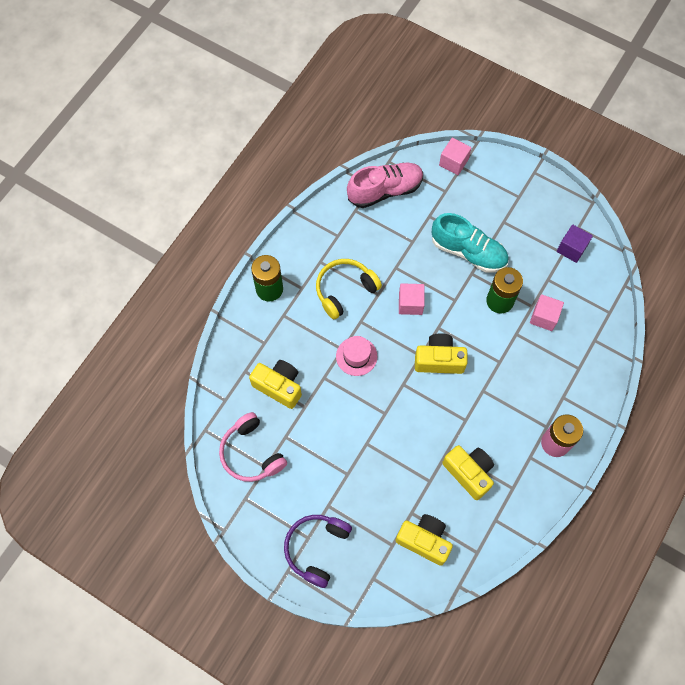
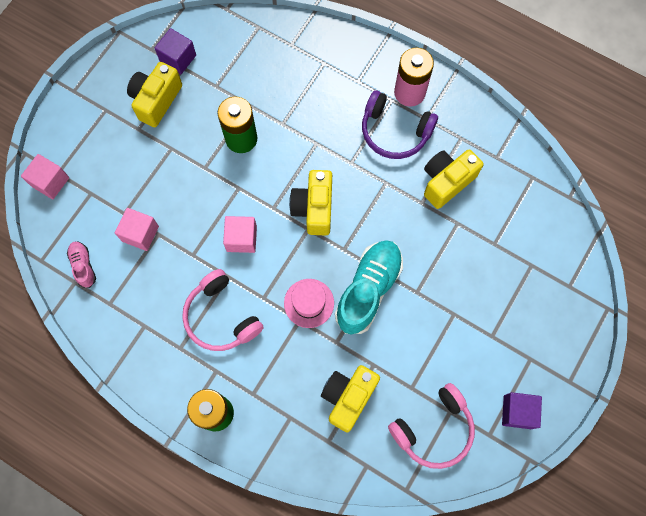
camera: 90 degrees left, 5 degrees up
(263, 523) = (517, 412): none -> purple cube
(316, 548) = (542, 349): purple headphones -> purple headphones (395, 131)
(345, 290) = (221, 317): yellow headphones -> pink headphones
(385, 190) = (83, 266): pink shoe -> pink shoe, size x0.49
(424, 540) = (524, 231): yellow camera -> yellow camera (156, 100)
(468, 252) = (176, 170): turquoise shoe -> turquoise shoe (368, 289)
(544, 317) = (262, 93): pink cube -> pink cube (140, 233)

